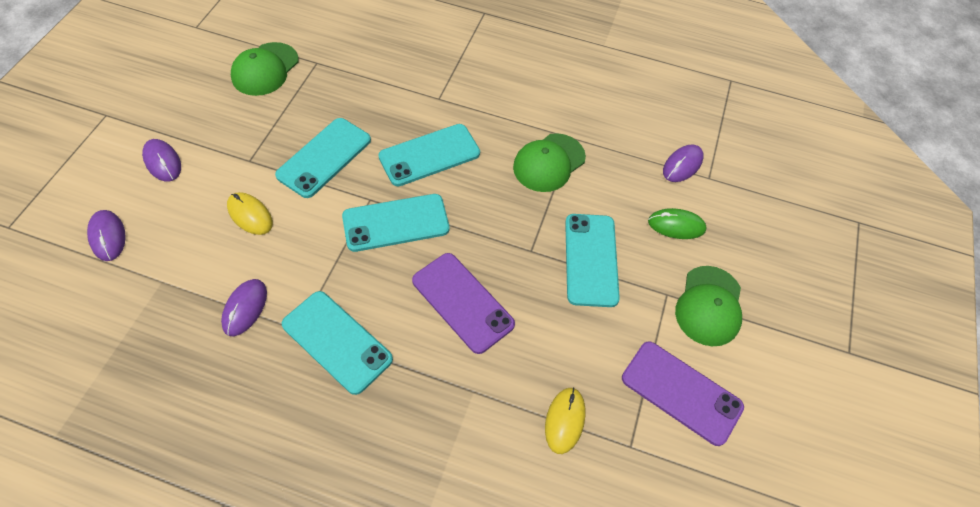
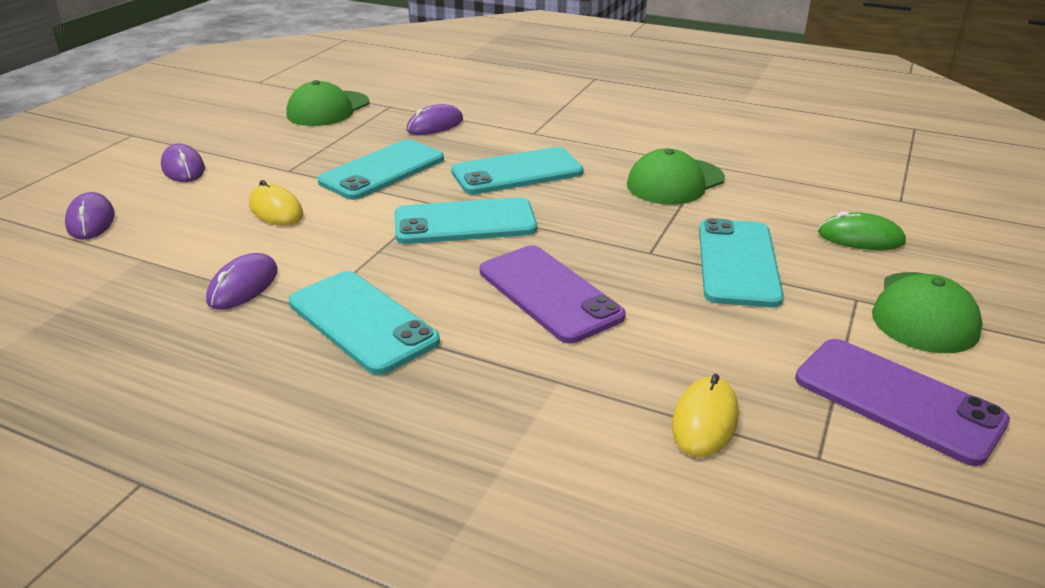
camera: 10 degrees right, 25 degrees down
(682, 165) = (861, 189): purple mouse -> purple mouse (435, 125)

